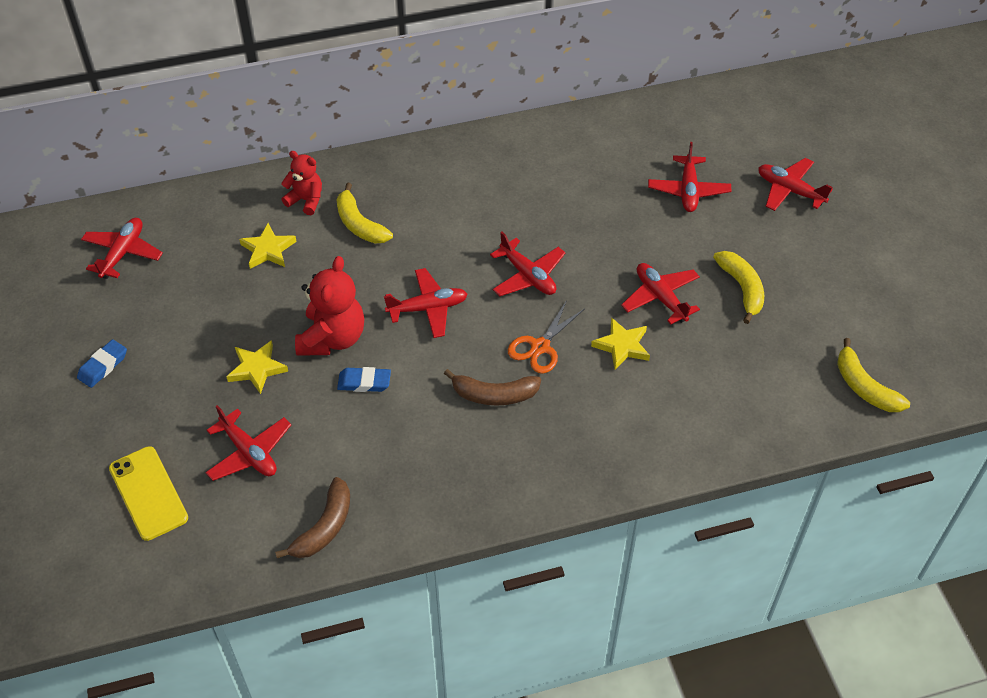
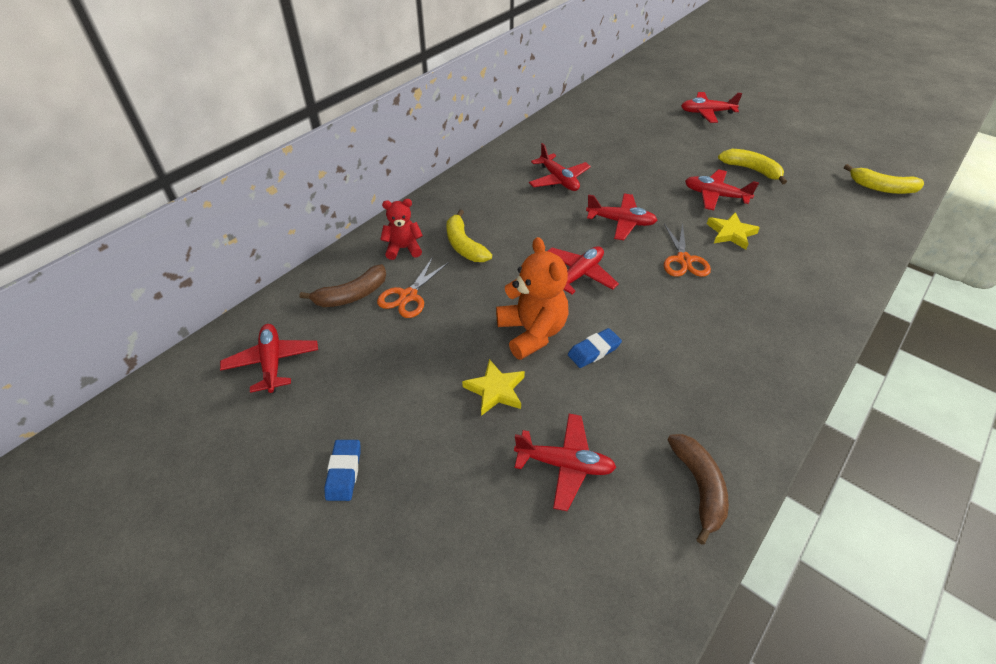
camera: 35 degrees left, 5 degrees down
(148, 493) = (511, 568): yellow phone -> none
(268, 250) = (408, 296): yellow star -> orange scissors
(332, 338) = (532, 332): red teddy bear -> orange teddy bear
(359, 224) = (464, 245): yellow banana -> yellow banana turned 45 degrees clockwise
(494, 395) = (694, 307): brown banana -> brown banana (352, 295)
(688, 190) = (654, 135): red plane -> red plane (558, 180)

